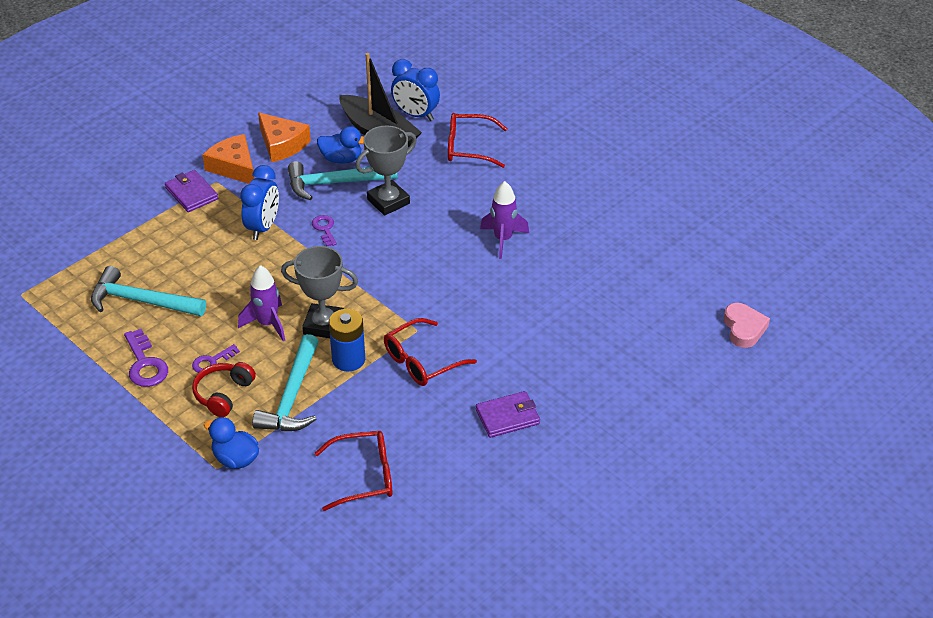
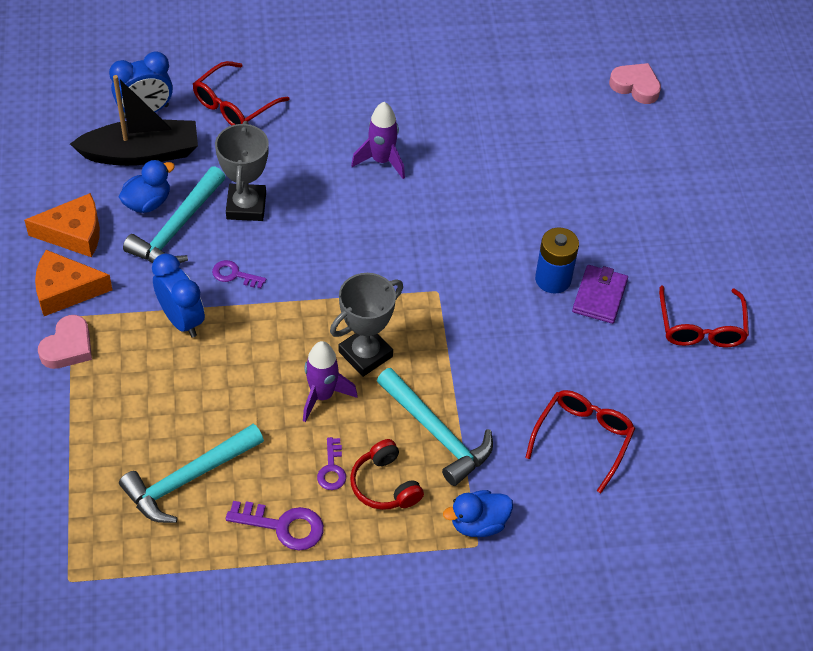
camera: 55 degrees left, 10 degrees up
(191, 193) = (68, 347): purple wallet -> pink heart
(348, 359) = (428, 363): blue battery -> blue battery (553, 279)
(422, 361) = (480, 312): red glasses -> red glasses (701, 327)

